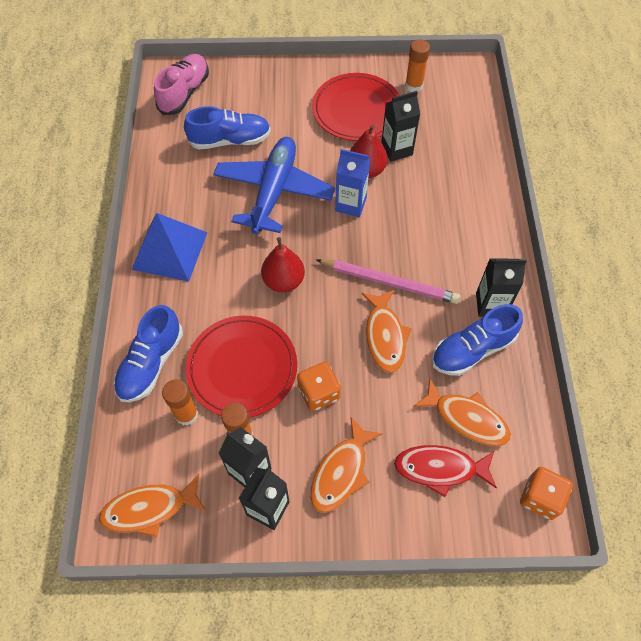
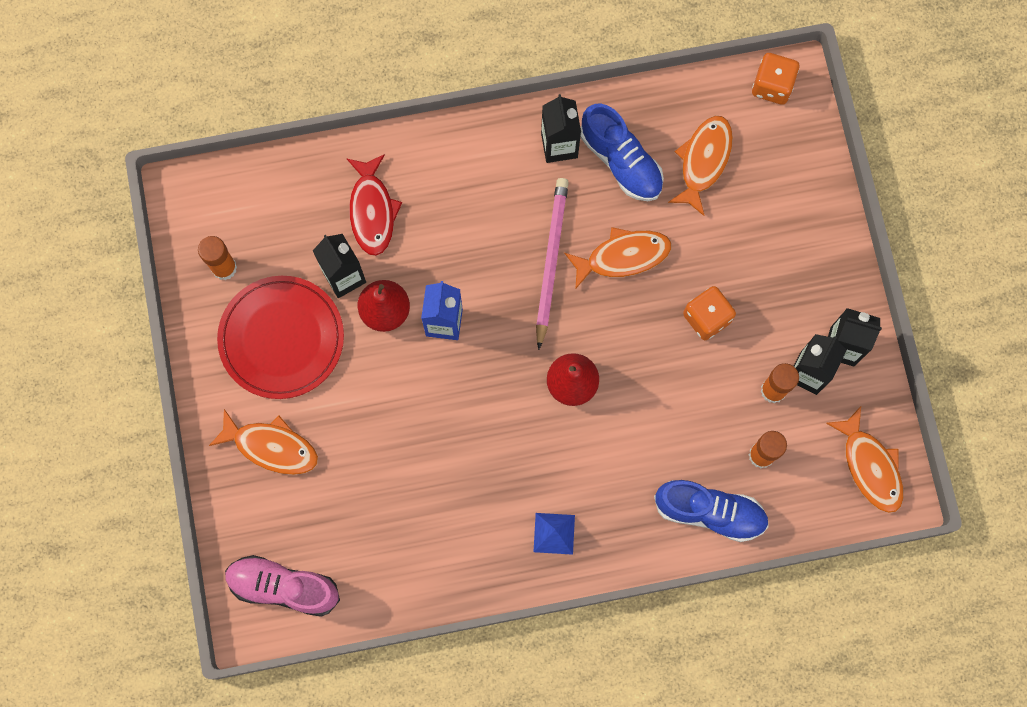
camera: 100 degrees left, 15 degrees up
(169, 250) = (554, 533): blue pyramid -> blue pyramid, size x0.52
(230, 140) = (362, 500): blue shoe -> none
(242, 368) = (694, 407): red plate -> none
(274, 191) = (439, 423): blue plane -> none
(341, 472) = (788, 280): orange fish -> orange fish (271, 446)
(440, 469) = (763, 183): red fish -> red fish (372, 211)

